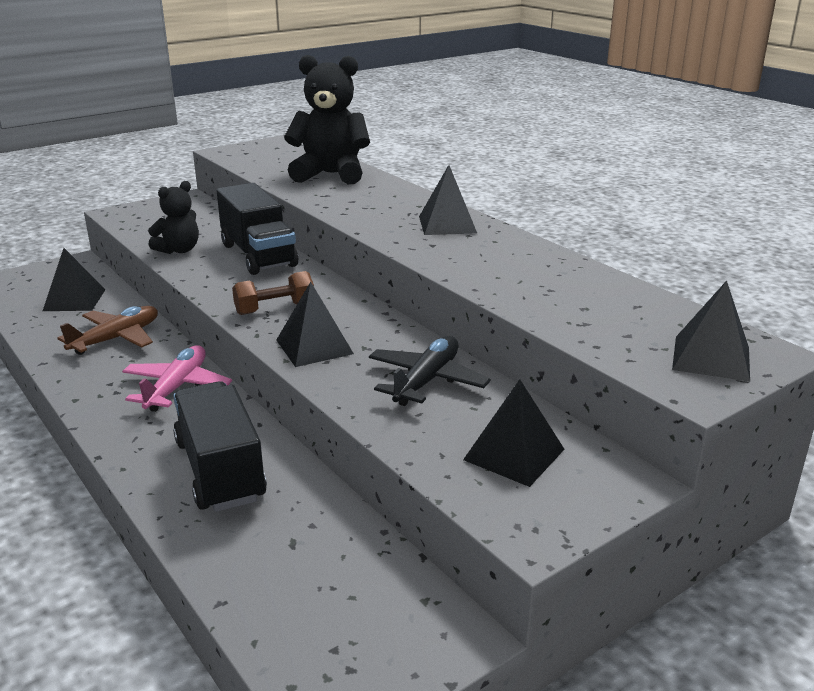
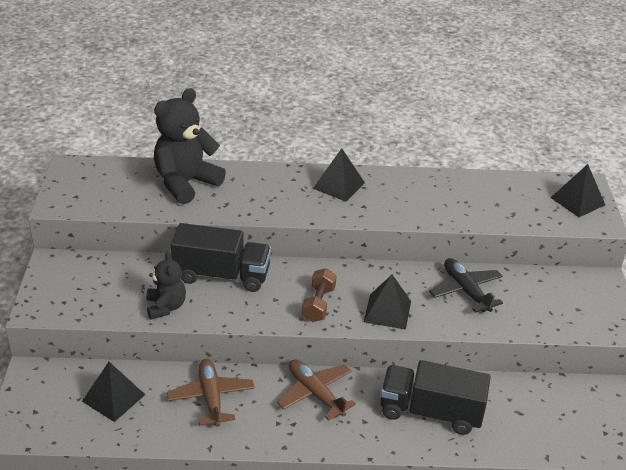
camera: 55 degrees left, 10 degrees up
(177, 387) = (315, 393): pink plane -> brown plane
(514, 454) = (557, 300): black pyramid -> none

